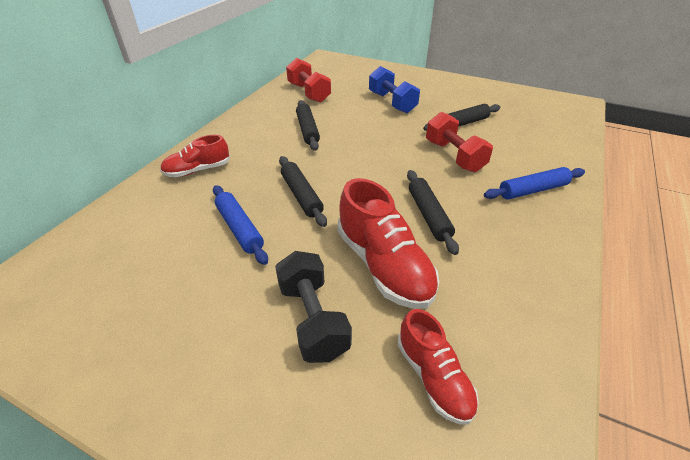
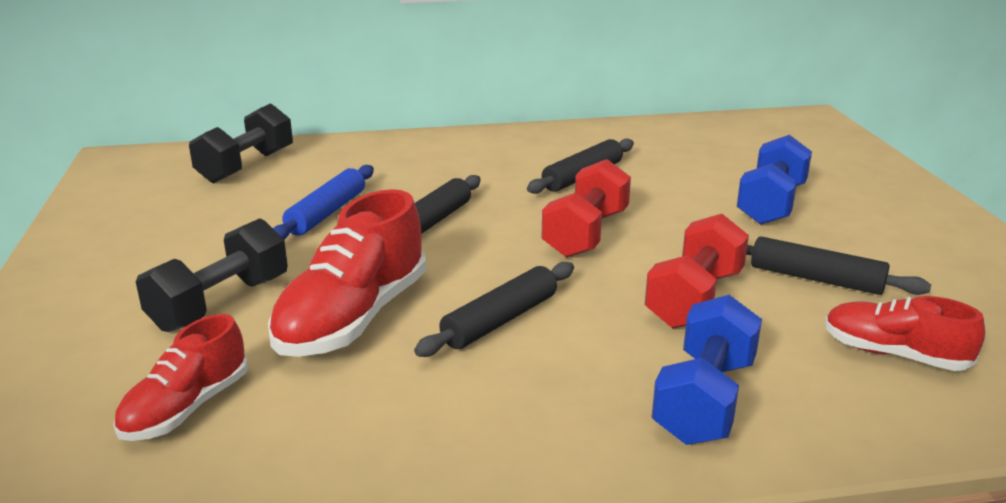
camera: 55 degrees right, 15 degrees down
(115, 239) = (246, 166): none -> black dumbbell
(198, 170) = (402, 154): red shoe -> red shoe (894, 354)
(309, 93) = (681, 144): red dumbbell -> red dumbbell (586, 234)
(532, 190) = (704, 400): blue rolling pin -> blue dumbbell

